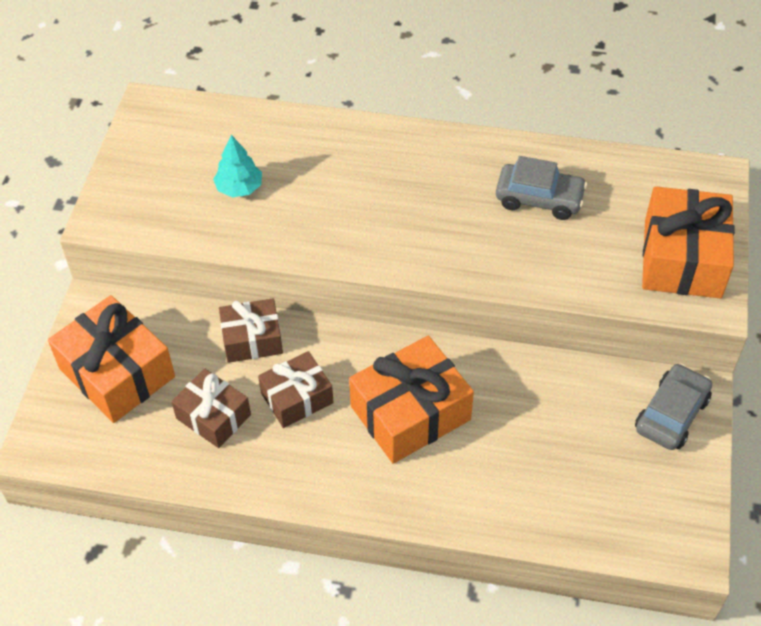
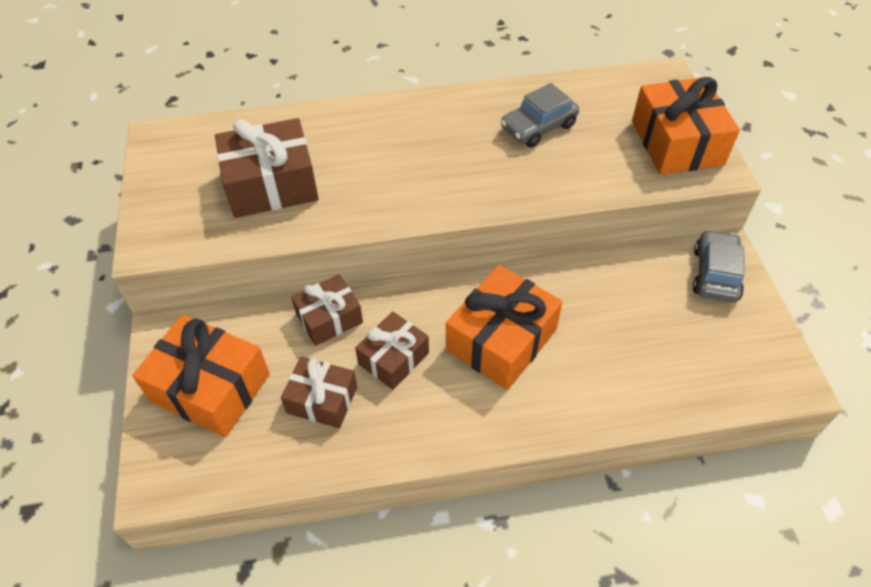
camera: 20 degrees left, 0 degrees up
(239, 188) = (271, 184): turquoise tree -> brown gift
(539, 199) = (538, 127): grey car -> grey car turned 150 degrees clockwise

